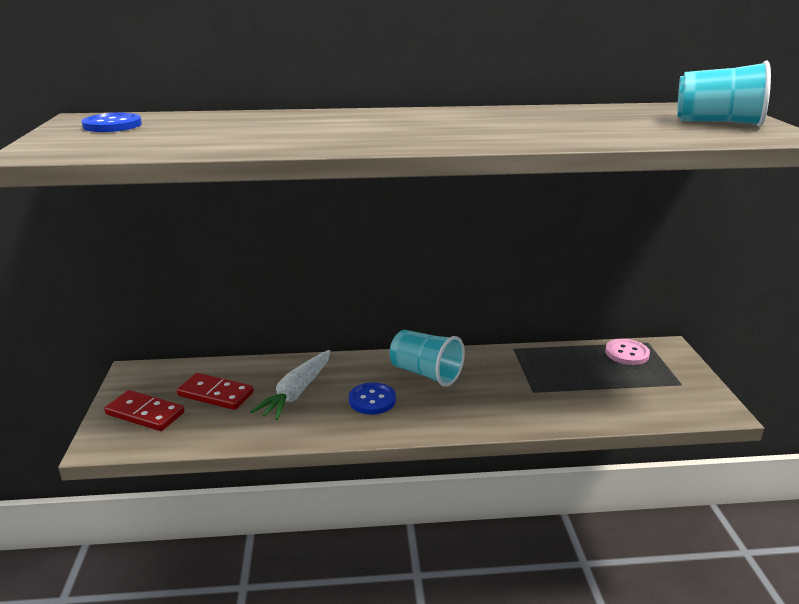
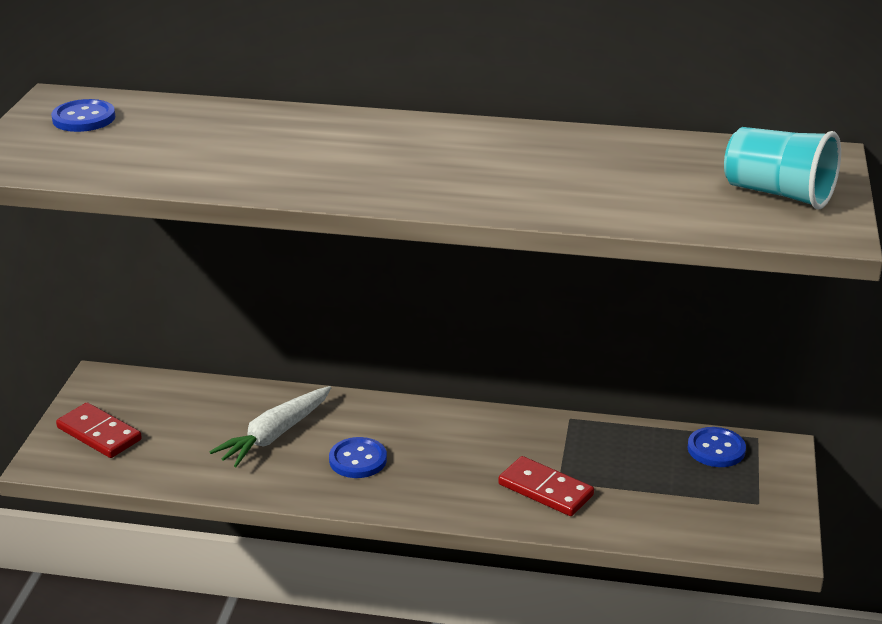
camera: 15 degrees right, 5 degrees up
(215, 394) = (182, 423): red domino -> red domino (545, 490)
(426, 373) = (439, 435): turquoise cup -> none
(627, 353) = (716, 449): pink button -> blue button

